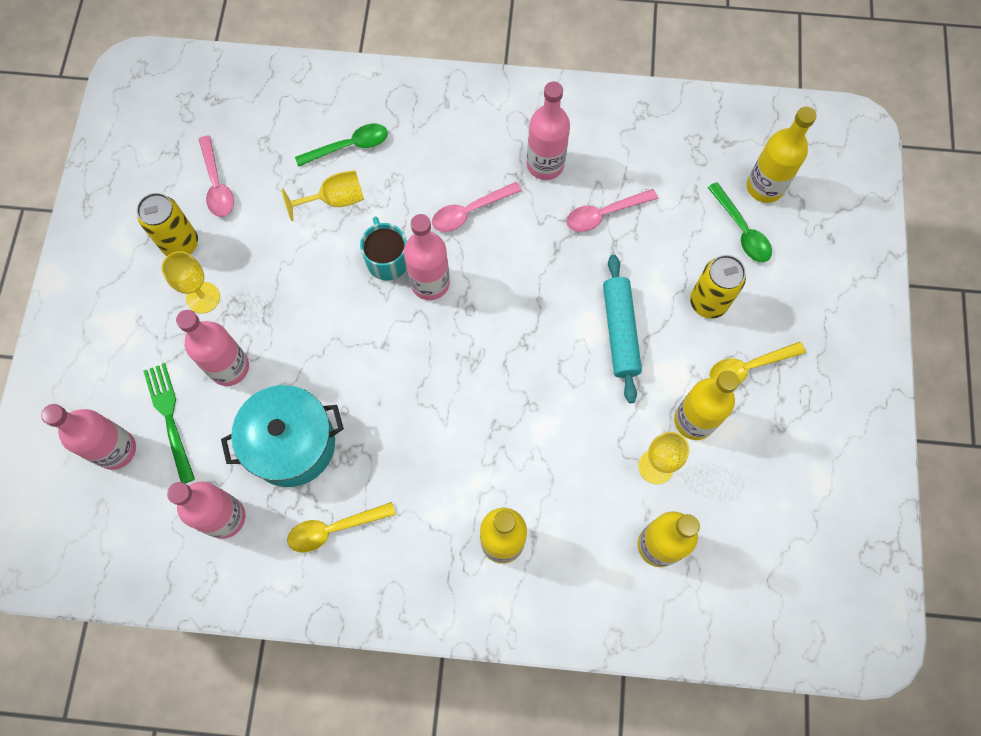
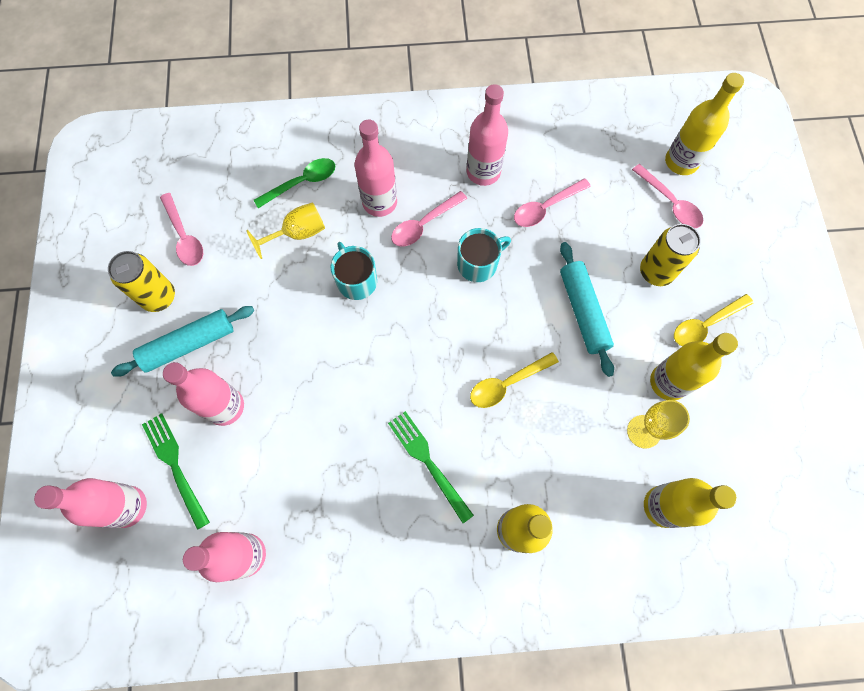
camera: 10 degrees left, 0 degrees up
(203, 297) = (188, 344): yellow goblet -> turquoise rolling pin
(292, 444) = (298, 470): turquoise pot -> none
(334, 529) = (354, 546): yellow spoon -> yellow spoon (507, 383)
(425, 459) = (428, 462): none -> green fork
(430, 283) = (400, 295): pink bottle -> pink bottle (379, 202)
(519, 263) = (478, 264): none -> turquoise mug
(741, 230) = (670, 203): green spoon -> pink spoon

